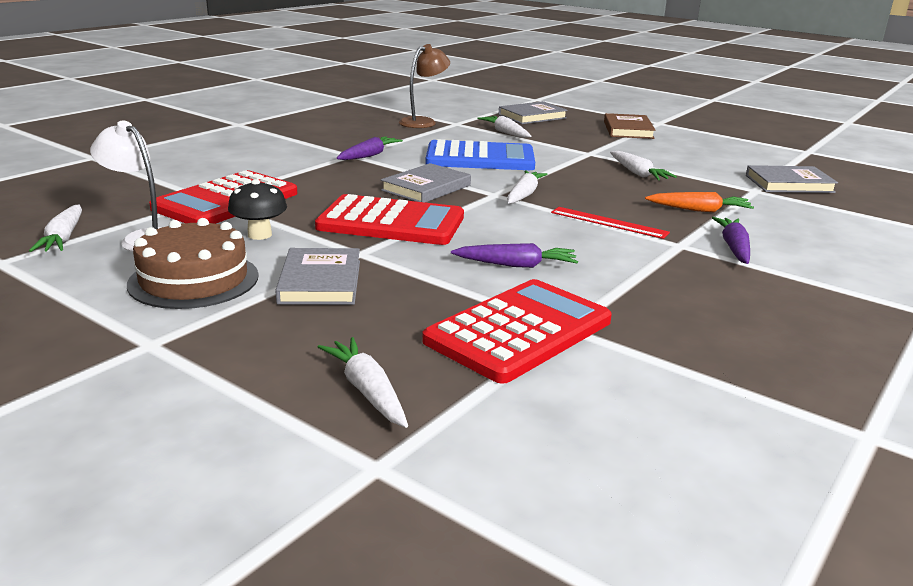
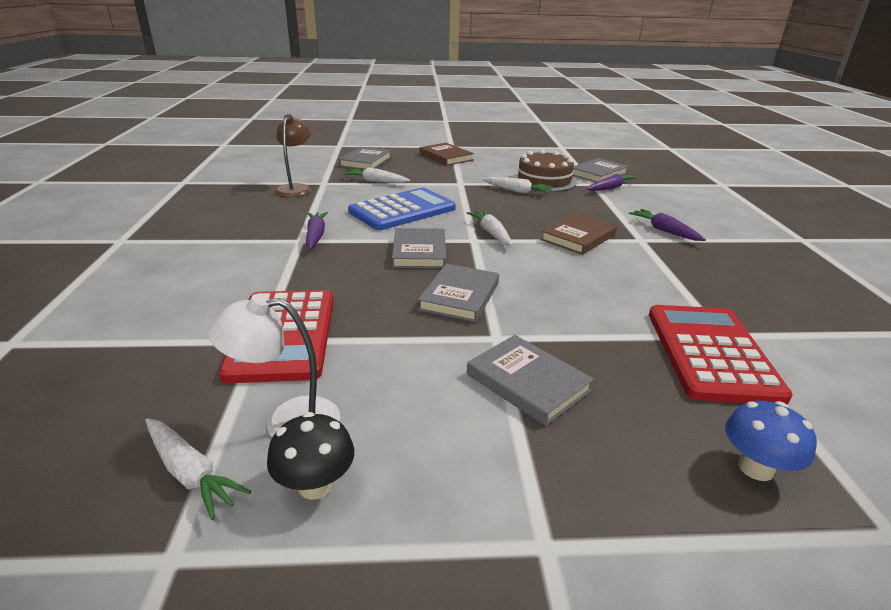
camera: 40 degrees left, 5 degrees up
(194, 280) = (432, 443): brown cake -> brown cake (544, 180)
(259, 235) = (387, 359): black mushroom -> black mushroom (315, 485)
(367, 391) = (755, 468): white carrot -> blue mushroom
(391, 222) = (459, 296): red calculator -> grey book
(516, 265) = (603, 297): purple carrot -> purple carrot (610, 188)
(609, 222) = (578, 237): red ruler -> brown book
(699, 210) = (599, 209): orange carrot -> none

